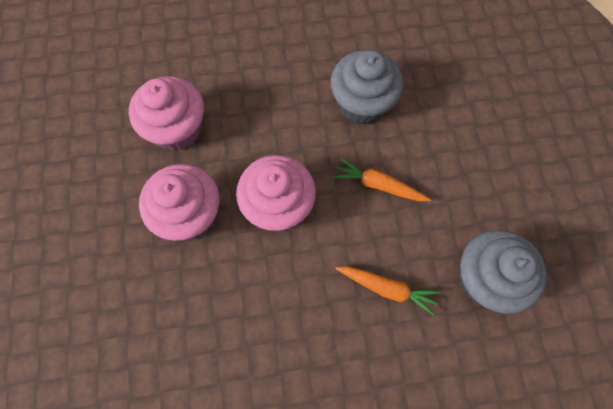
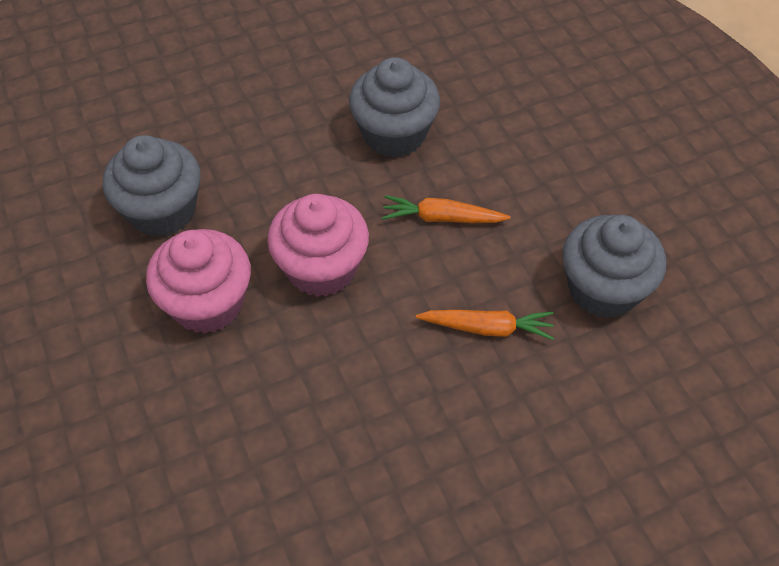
camera: 15 degrees left, 15 degrees down
(177, 129) = (162, 211): pink cupcake -> grey cupcake

